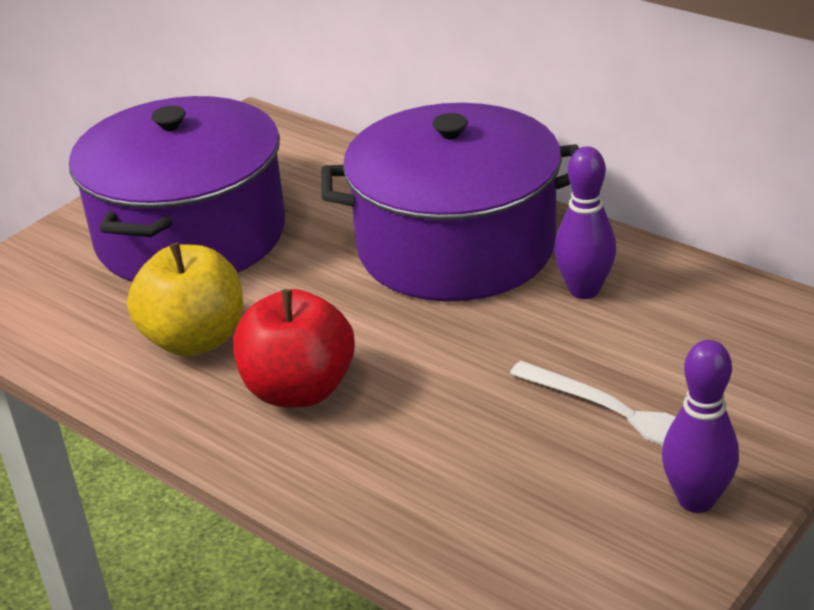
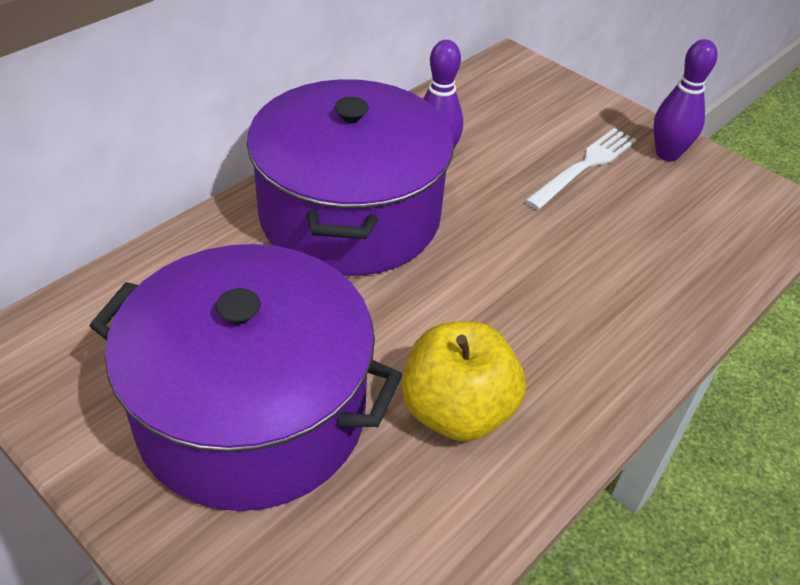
camera: 90 degrees left, 10 degrees up
(299, 390) = (545, 335): red apple -> none

